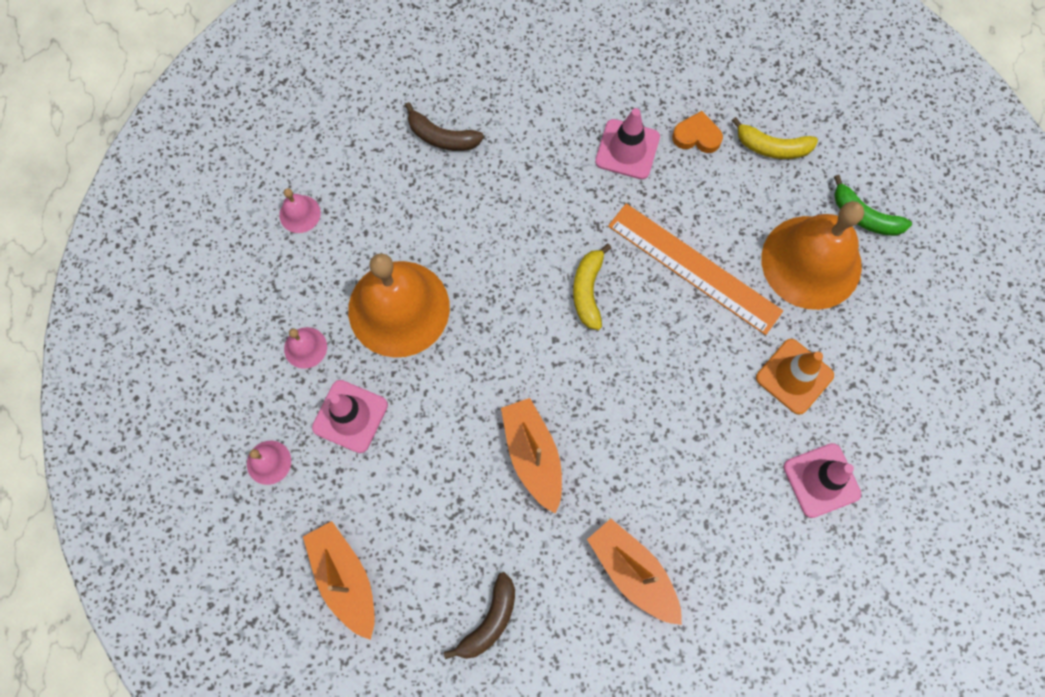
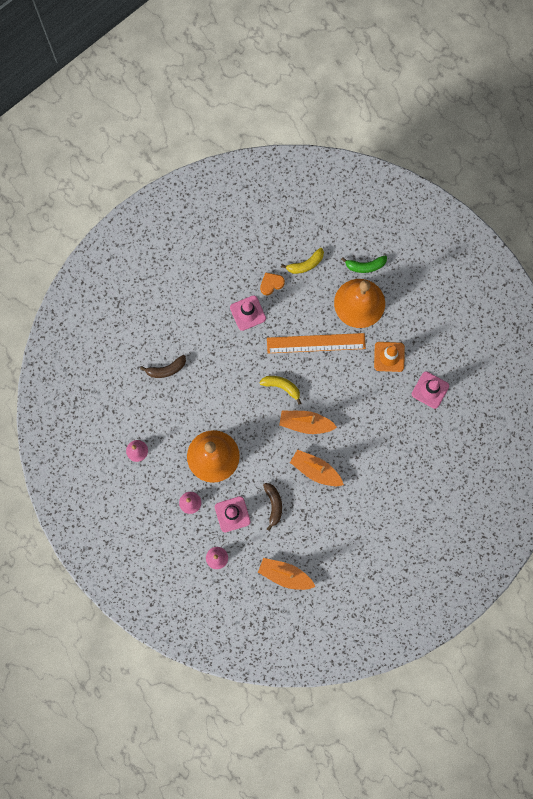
camera: 40 degrees left, 5 degrees up
(489, 621) = (351, 544): brown banana -> brown banana (273, 505)
(588, 290) = (282, 387): yellow banana -> yellow banana turned 150 degrees clockwise
(633, 572) = (389, 482): orange boat -> orange boat (305, 423)

